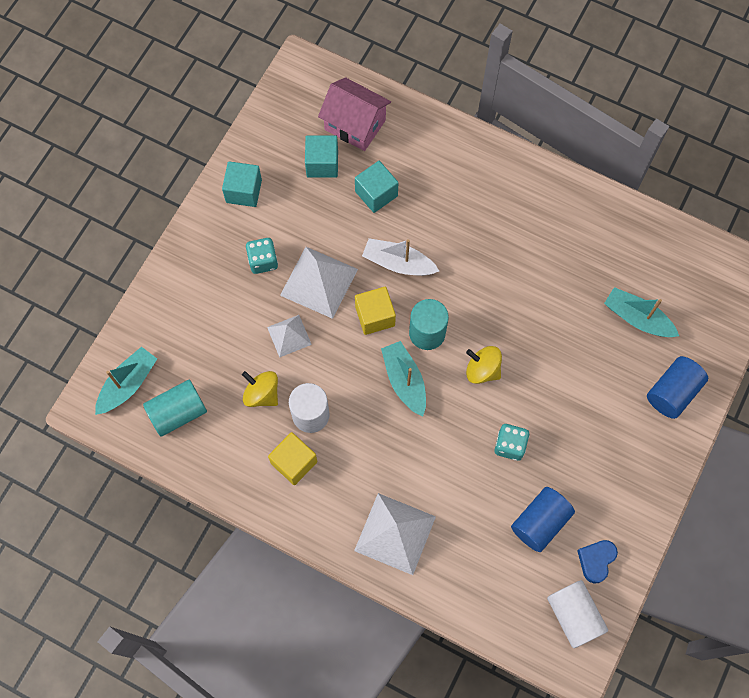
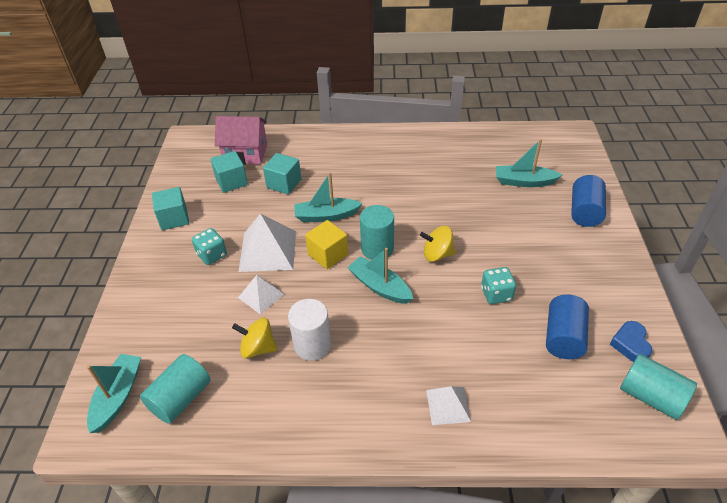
camera: 25 degrees left, 25 degrees down
(294, 462) = (317, 390): yellow cube -> none
(395, 533) = (448, 405): white pyramid -> white pyramid, size x0.58
(398, 263) = (326, 216): white boat -> turquoise boat
(574, 615) = (651, 396): white cylinder -> turquoise cylinder

